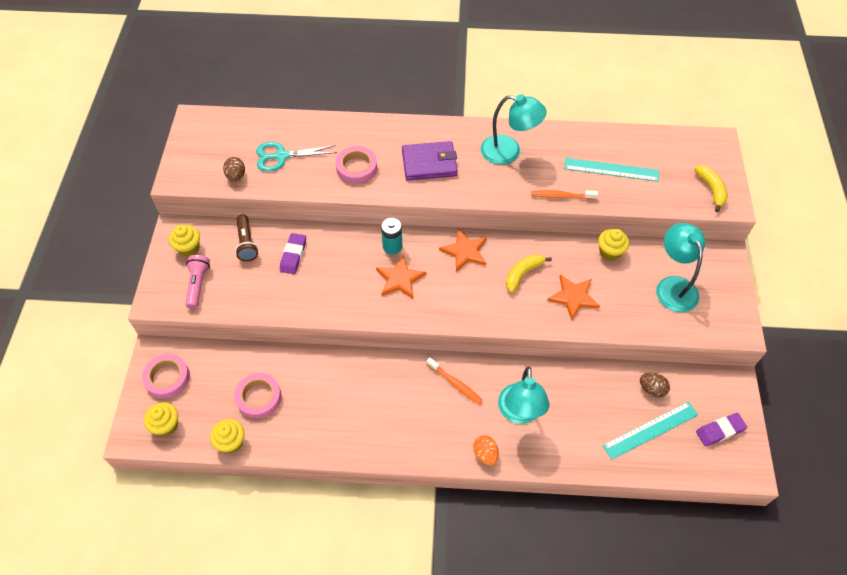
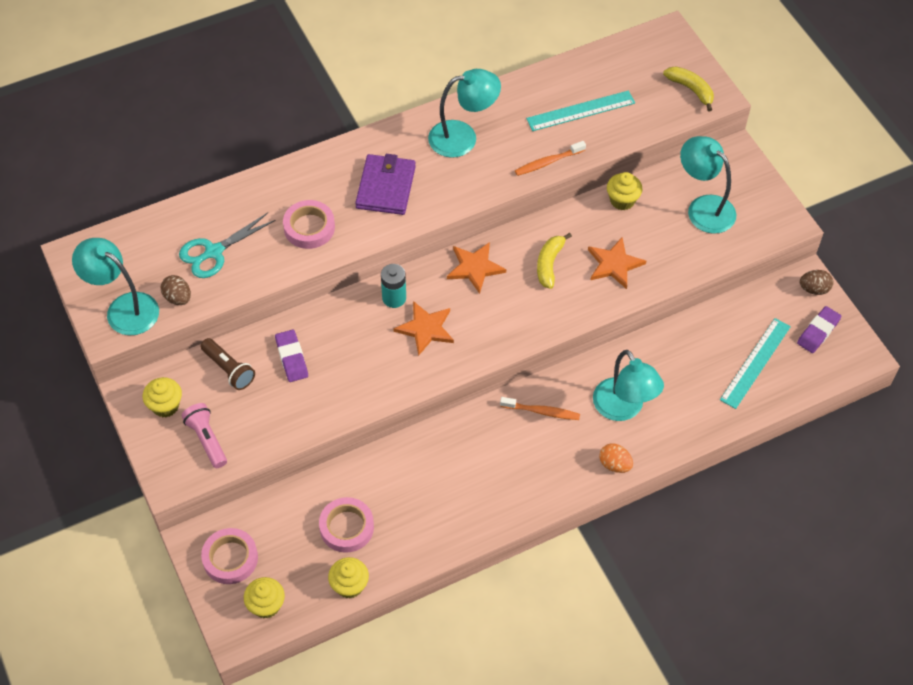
camera: 30 degrees left, 0 degrees up
(197, 167) = (124, 308): none -> turquoise lamp
(429, 163) = (385, 187): purple wallet -> purple wallet turned 45 degrees counterclockwise
(652, 389) = (735, 323): brown egg -> brown egg (814, 289)

